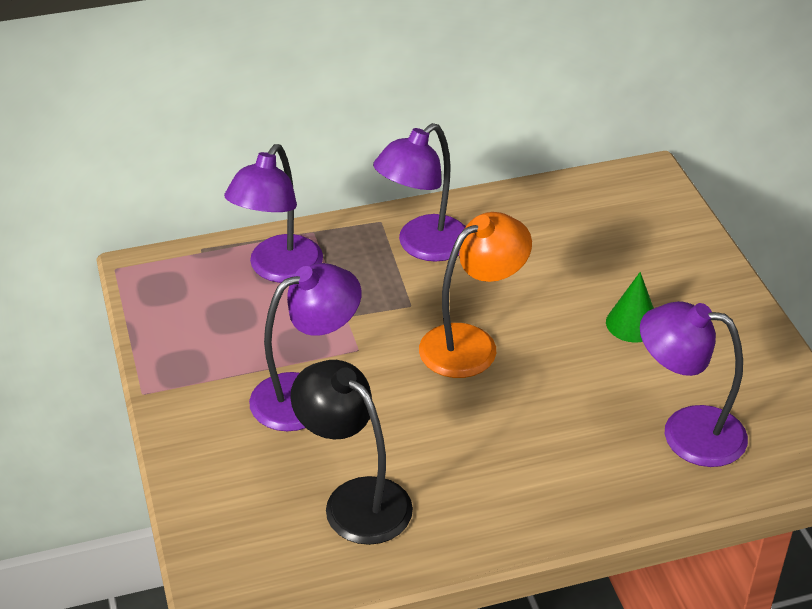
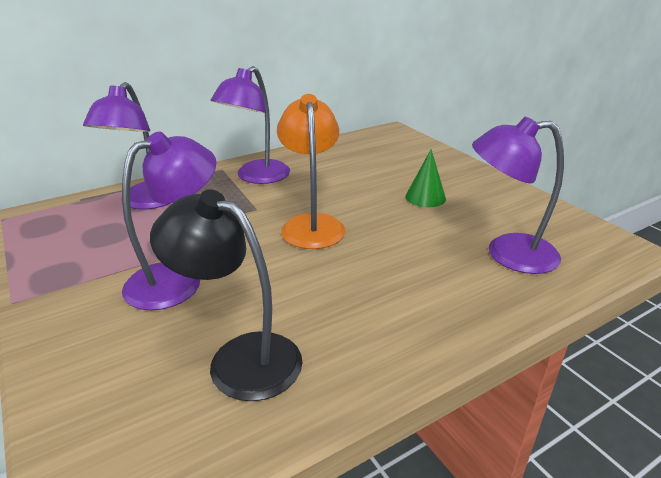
camera: 15 degrees left, 10 degrees down
(471, 343) = (312, 224): orange lamp -> orange lamp turned 45 degrees counterclockwise

